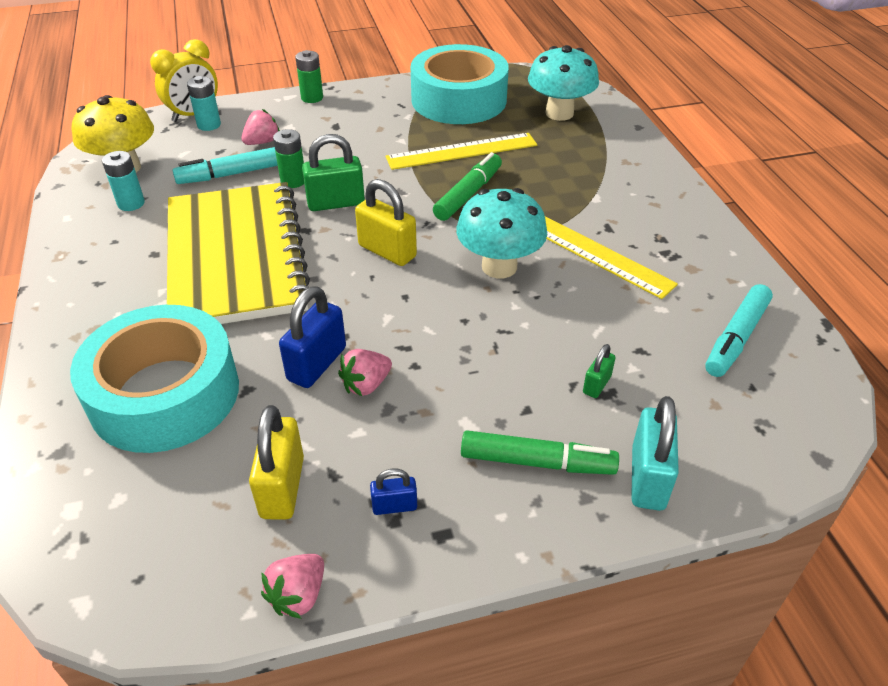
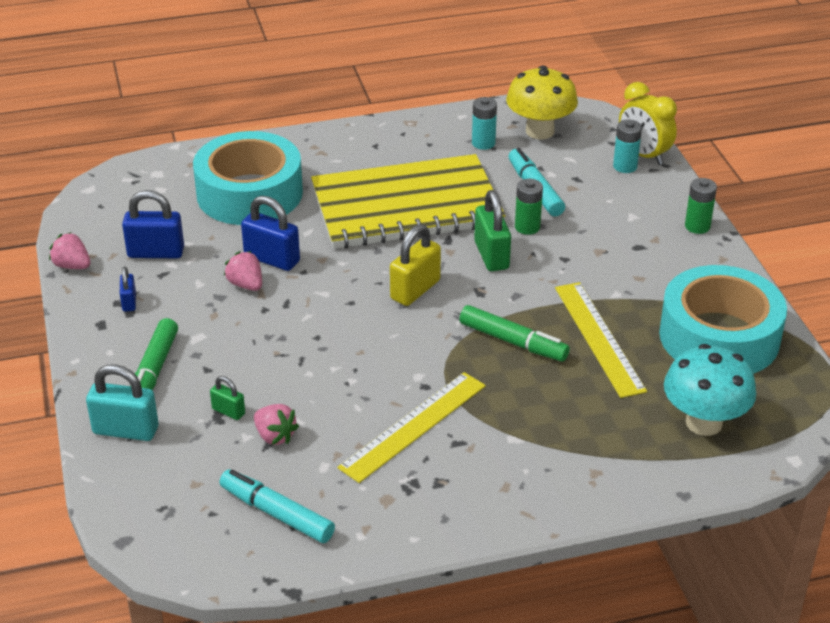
camera: 90 degrees right, 5 degrees down
(262, 142) = (597, 202): pink strawberry -> pink strawberry (275, 436)
(282, 487) = (156, 253): yellow padlock -> blue padlock
(499, 267) = (391, 360): turquoise mushroom -> none

